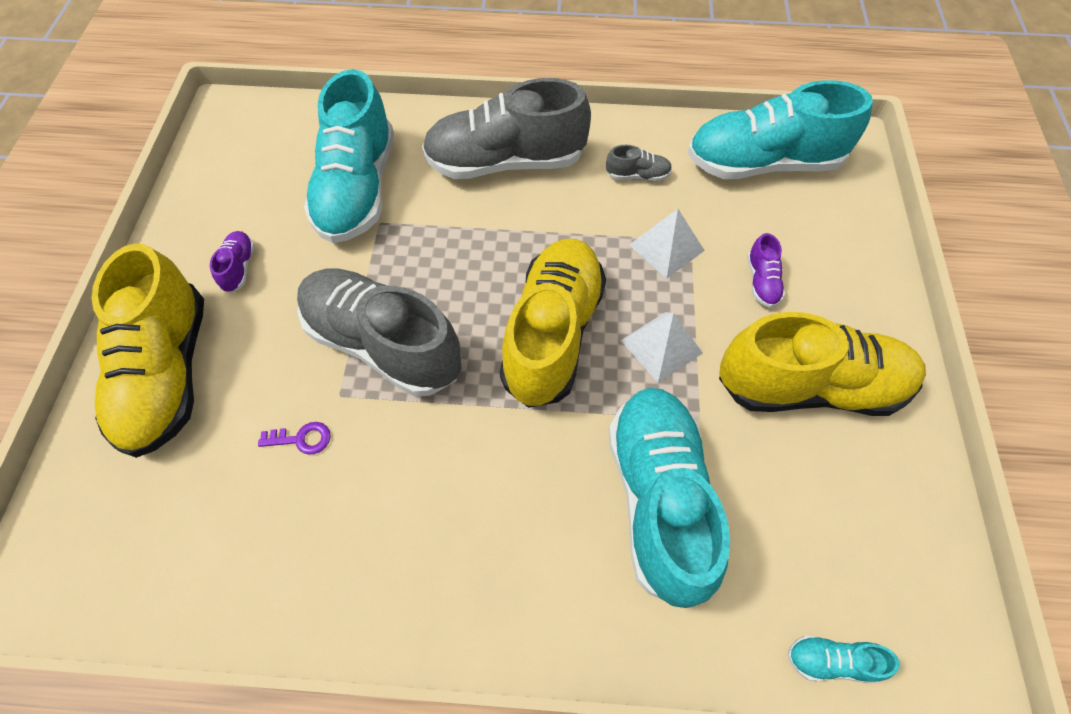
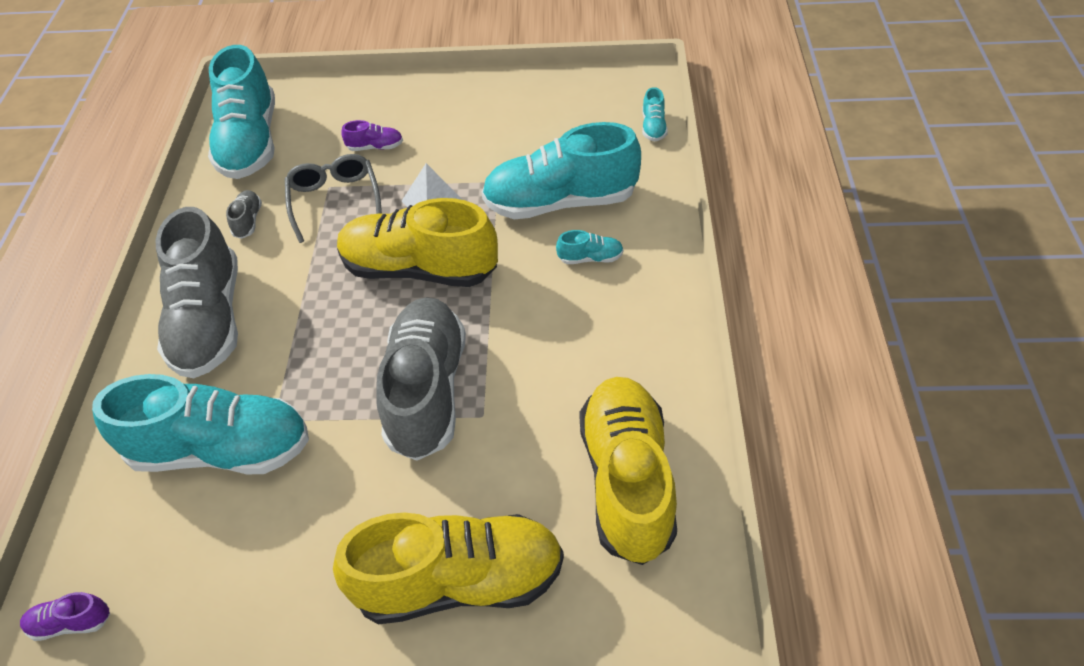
camera: 90 degrees left, 10 degrees down
(239, 267) = (321, 547): purple shoe -> purple shoe (71, 622)
(301, 439) = (528, 437): purple key -> none
(383, 344) = (427, 390): grey shoe -> grey shoe turned 150 degrees clockwise
(551, 529) = (590, 258): none -> turquoise shoe
(666, 247) = (335, 201): white pyramid -> grey glasses
(809, 386) = (469, 127): yellow shoe -> yellow shoe (627, 480)

